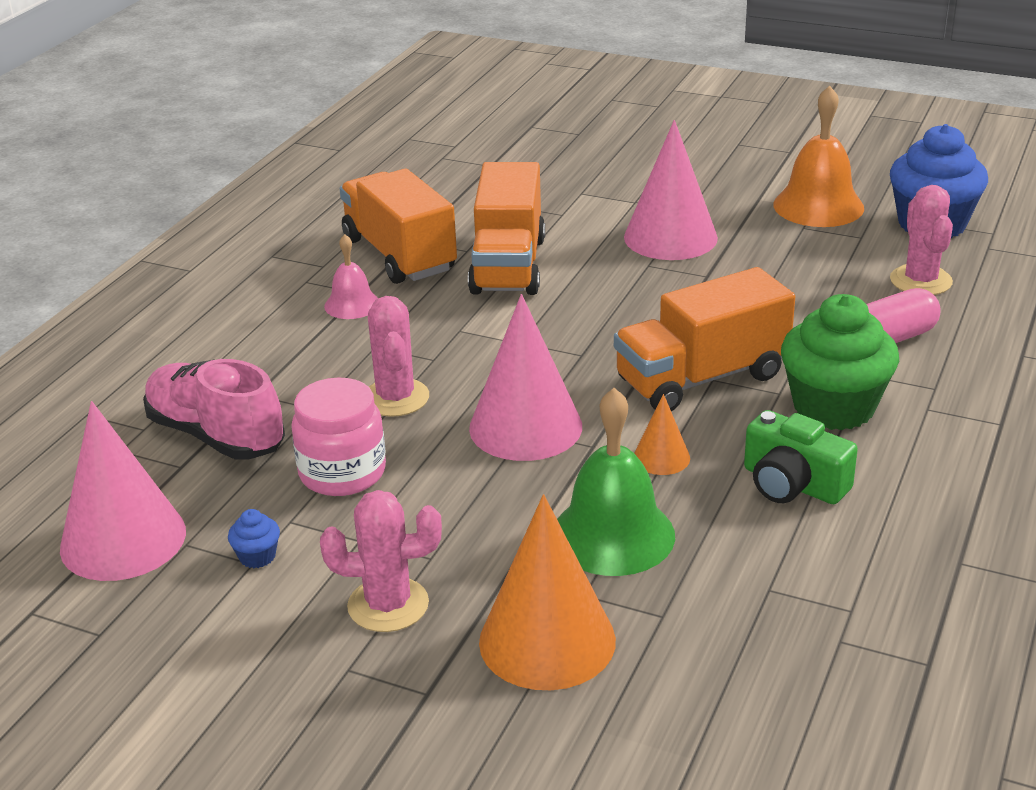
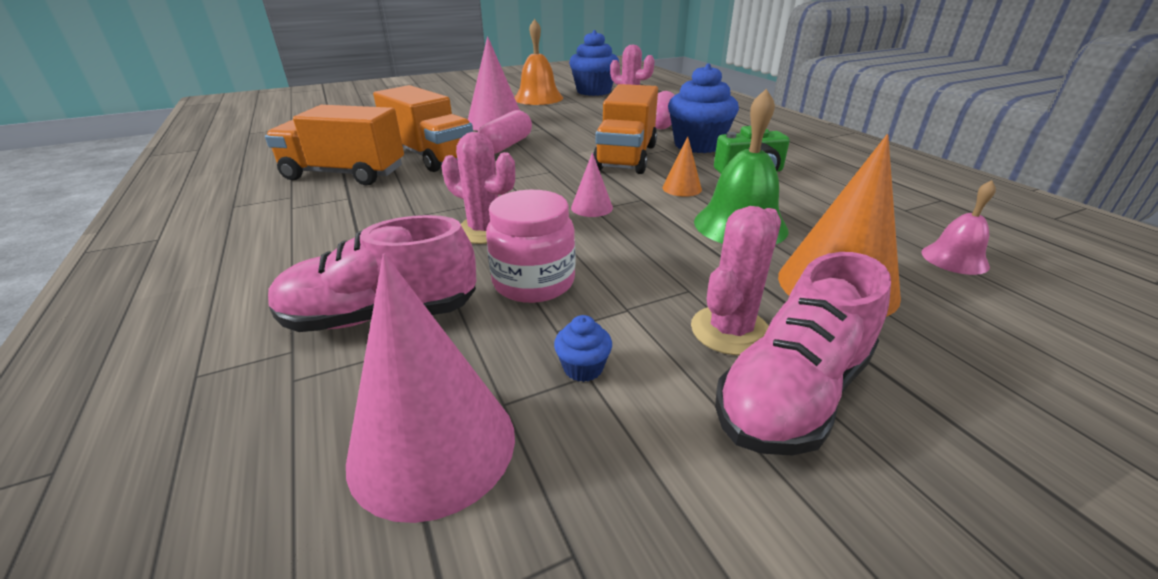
camera: 50 degrees left, 0 degrees up
(333, 666) = (793, 394): none -> pink shoe
(352, 304) = (355, 204): pink bell -> pink bell (954, 259)
(525, 427) = (591, 207): pink cone -> pink cone, size x0.49
(610, 287) = (506, 145): none -> pink capsule
(833, 407) = (698, 145): green cupcake -> blue cupcake

